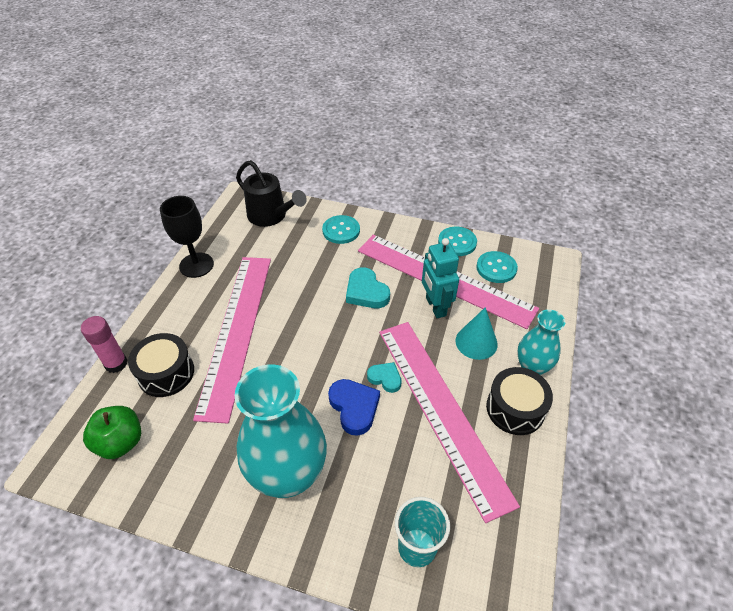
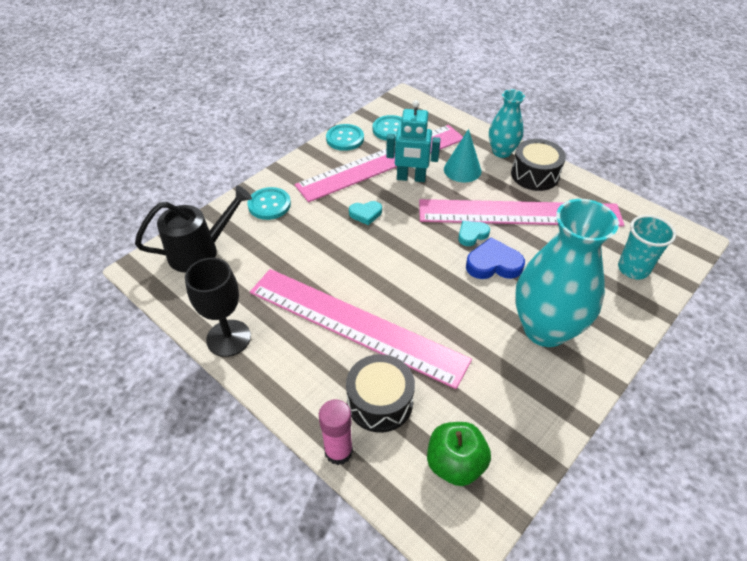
camera: 65 degrees left, 0 degrees up
(366, 292) = (365, 214): turquoise heart -> turquoise heart, size x0.63

